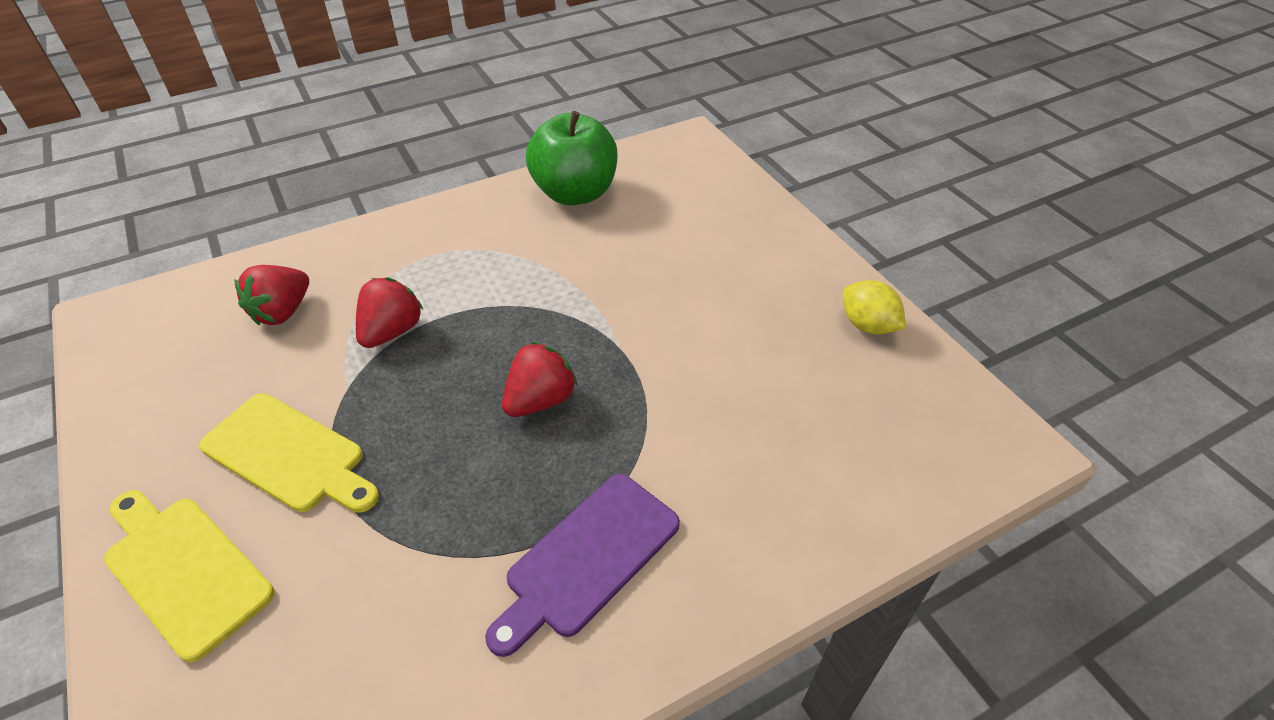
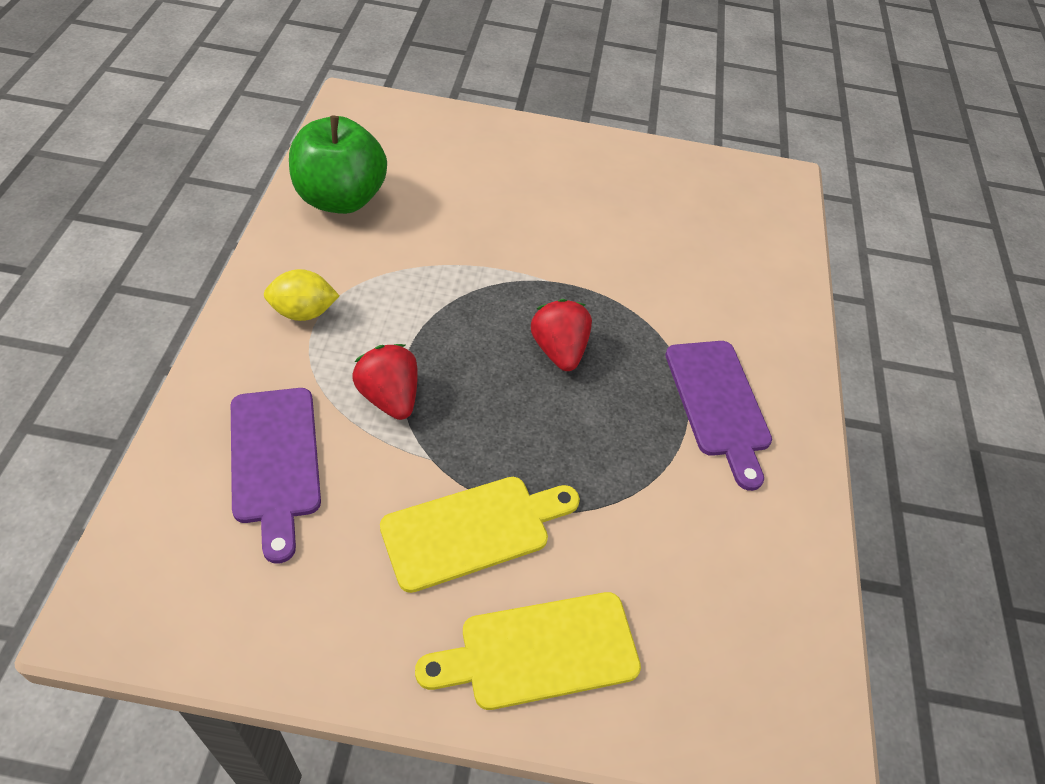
camera: 60 degrees left, 5 degrees up
(282, 312) = (275, 461): red strawberry -> purple cutting board
(867, 325) = (645, 162): yellow lemon -> yellow lemon (303, 312)

